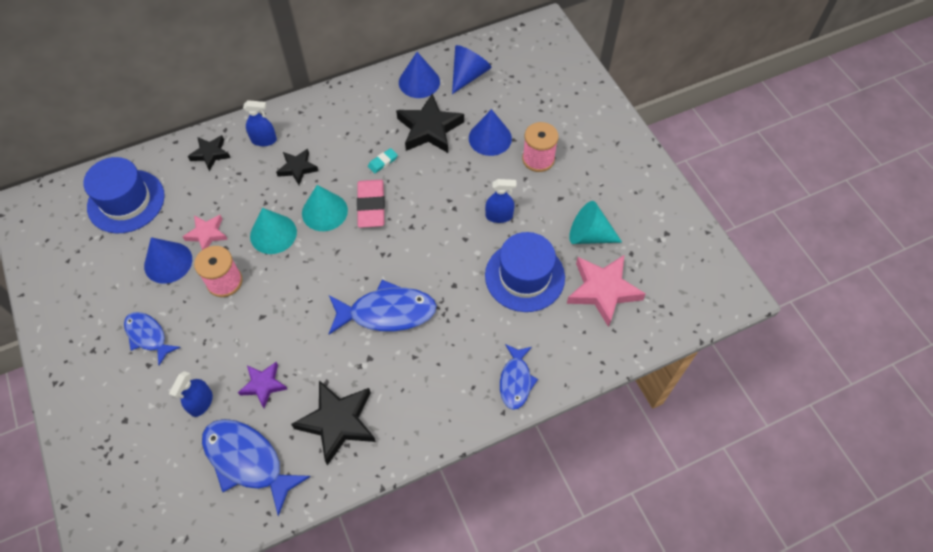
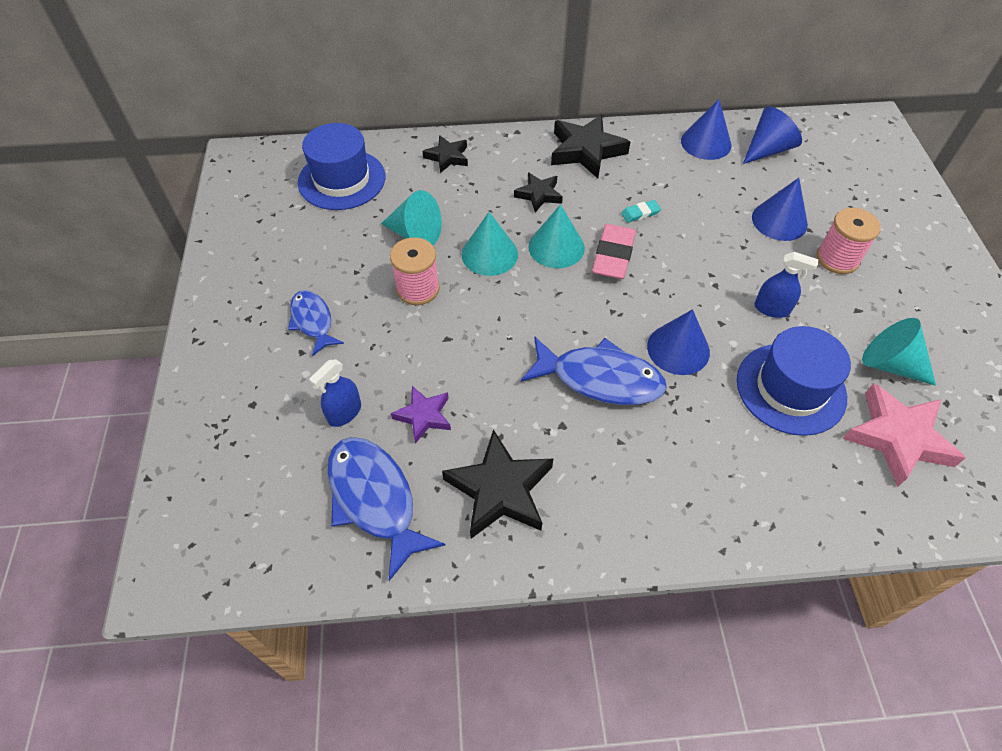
camera: 20 degrees right, 5 degrees down
(168, 262) = (363, 251): blue cone -> blue cone (678, 349)
(207, 234) = (415, 234): pink star -> turquoise cone
(264, 140) = (510, 158): blue spray bottle -> none
(429, 129) = (706, 193): black star -> black star (586, 151)
(516, 381) = (750, 515): blue fish -> none

